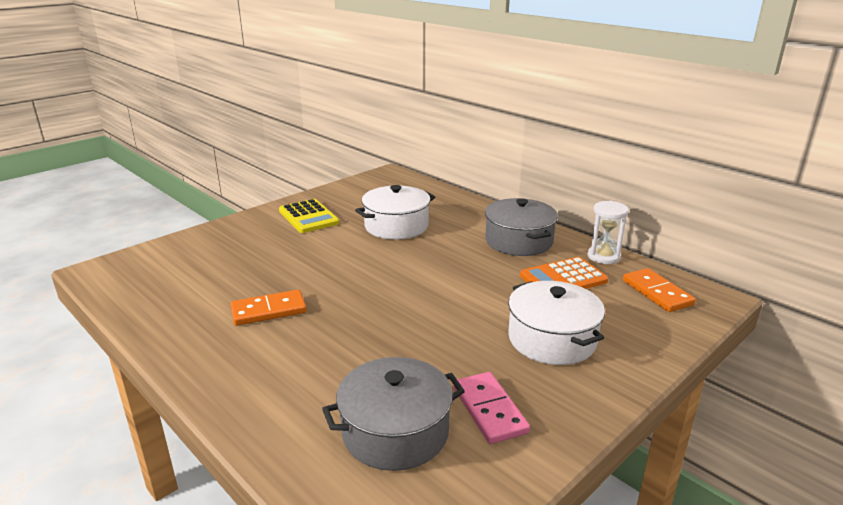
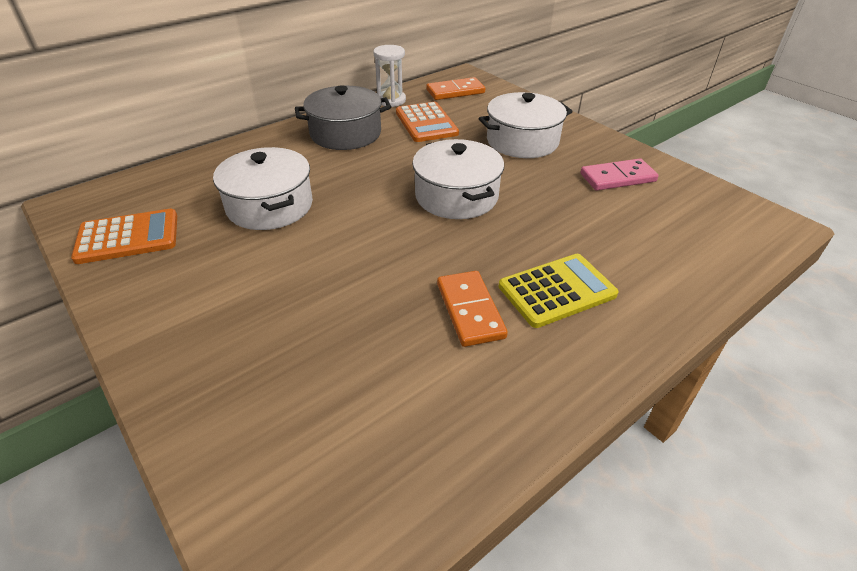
camera: 85 degrees left, 15 degrees up
(308, 217) = (191, 286): yellow calculator -> yellow calculator (557, 291)
(357, 193) = (128, 237): none -> orange calculator
(395, 432) = (657, 222): grey pot -> none
(424, 300) = (456, 196): none -> white pot

